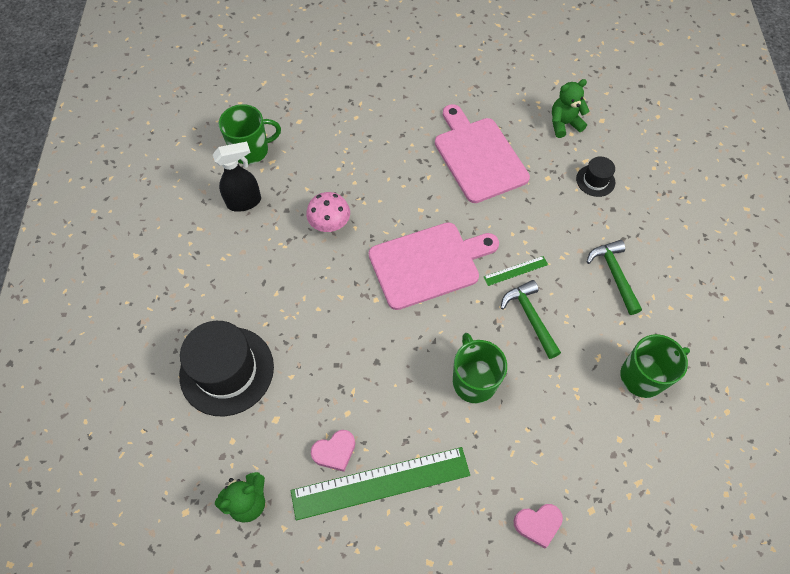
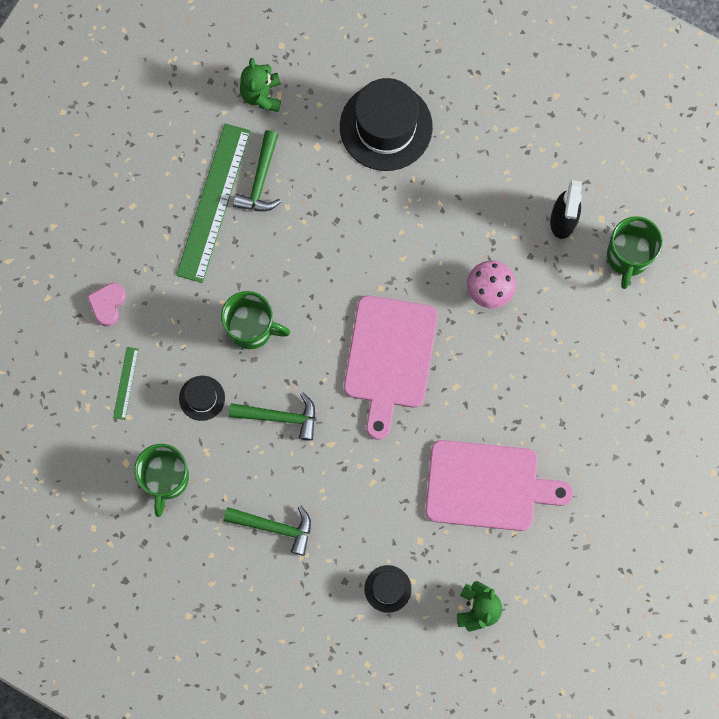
camera: 120 degrees right, 15 degrees up
(335, 452) = (260, 180): pink heart -> green hammer
(515, 271) = (334, 435): green ruler -> green ruler (126, 383)
(559, 387) = (202, 398): none -> black hat

